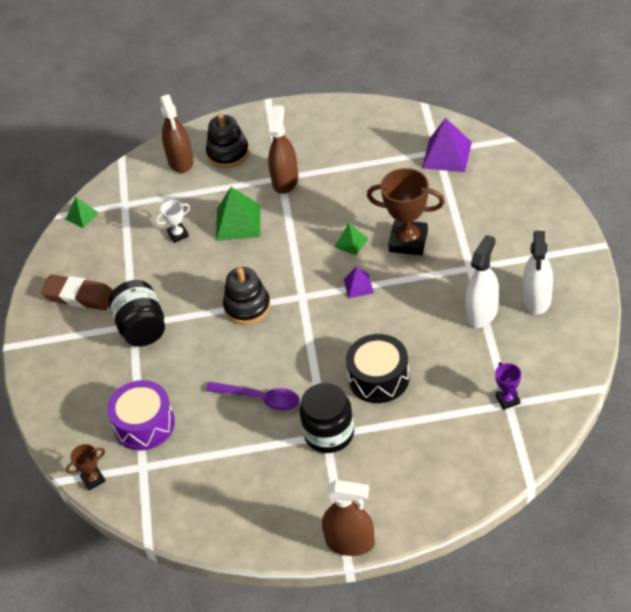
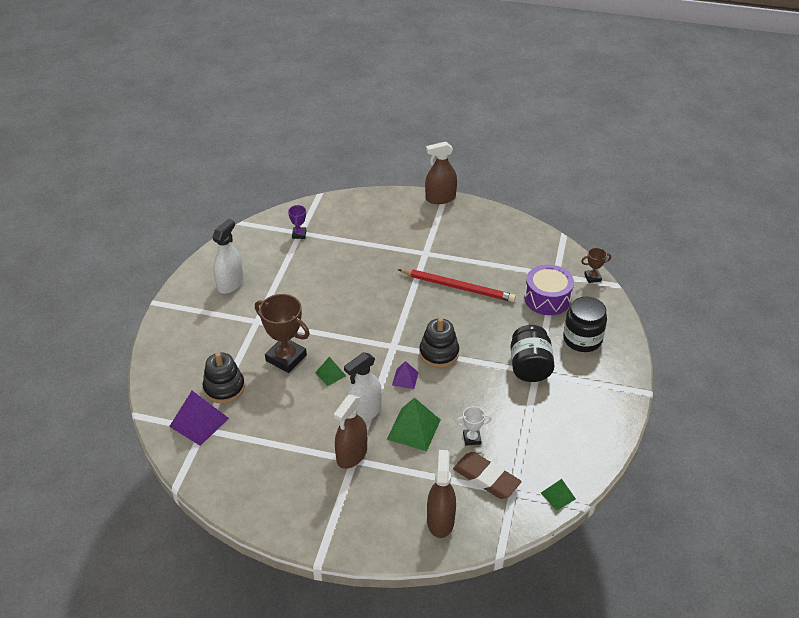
camera: 165 degrees left, 5 degrees down
(79, 296) = (577, 413): brown eraser -> brown eraser (486, 478)
(228, 153) = (390, 509): black stacking toy -> black stacking toy (224, 388)
(260, 399) = (458, 287): purple spoon -> red pencil
(329, 433) = (422, 253): black jar -> black jar (582, 339)
(350, 543) = (440, 198): brown spray bottle -> brown spray bottle turned 45 degrees counterclockwise
(358, 286) = (346, 338): purple pyramid -> purple pyramid (405, 378)
(379, 378) = (371, 273): black drum -> none
(482, 313) = (273, 288): white spray bottle -> white spray bottle (364, 412)

